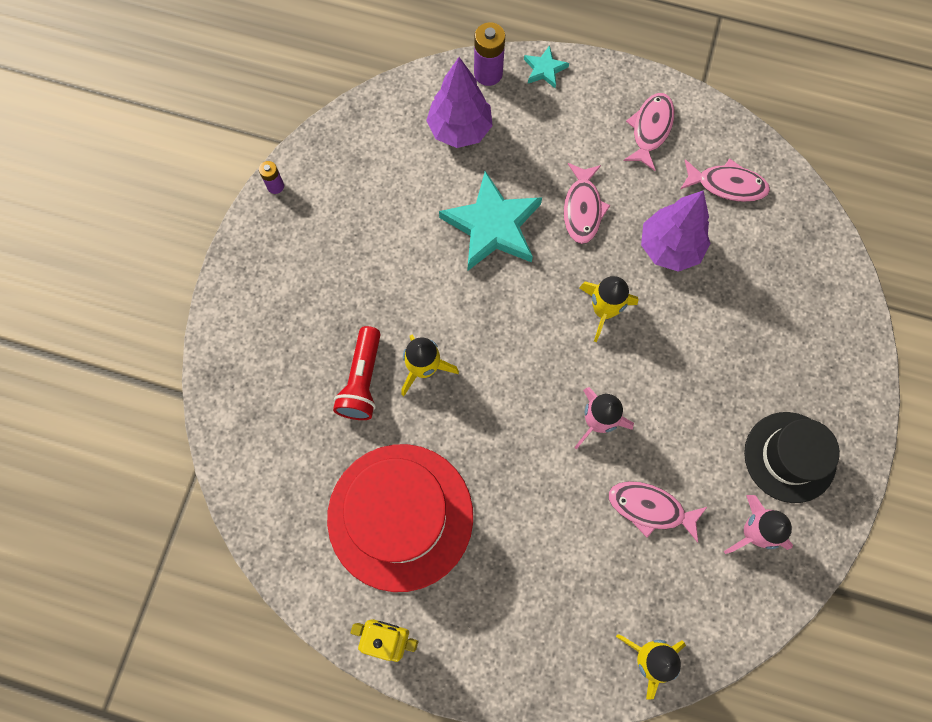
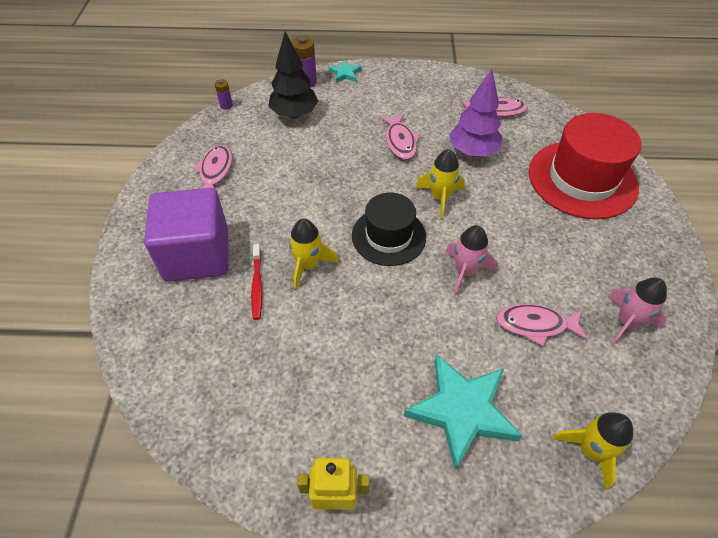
camera: 15 degrees left, 20 degrees down
(275, 186) = (157, 171): purple battery -> purple battery (226, 105)
(304, 323) = (197, 255): none -> purple cube
(362, 380) = (257, 285): red flashlight -> red toothbrush
(400, 516) = (318, 384): red hat -> red hat (582, 179)
(460, 130) = (294, 114): purple tree -> black tree
(492, 226) = (336, 163): turquoise star -> turquoise star (462, 411)
(650, 129) = (430, 91): pink fish -> pink fish (215, 171)
(789, 457) = (626, 262): black hat -> black hat (388, 236)

